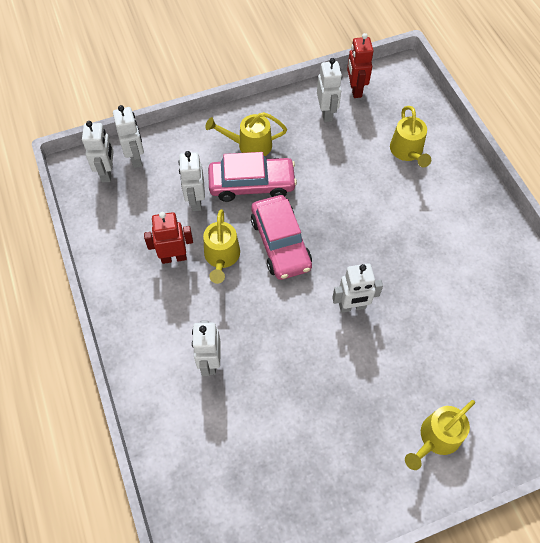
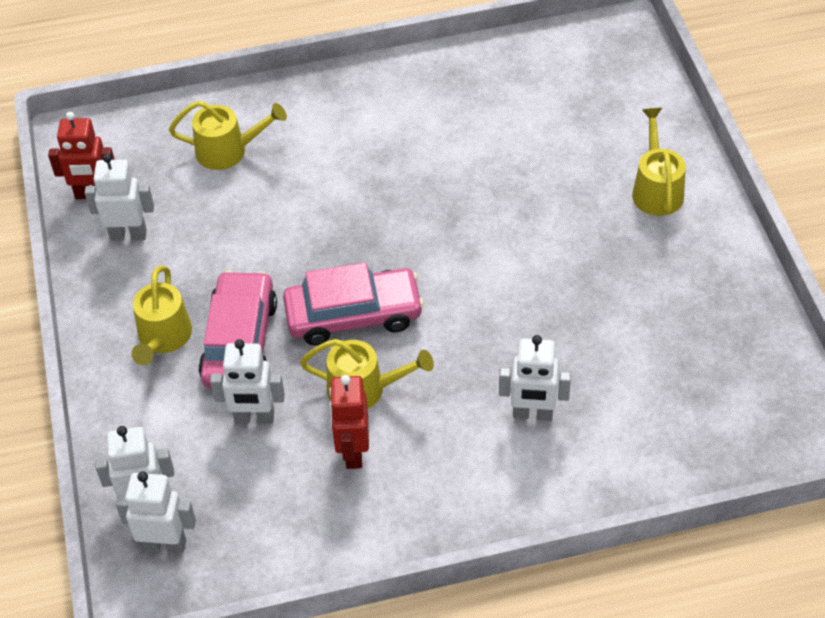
camera: 80 degrees left, 10 degrees down
(352, 306) = (468, 245): white robot -> none
(436, 439) = (656, 189): yellow watering can -> yellow watering can turned 150 degrees counterclockwise

